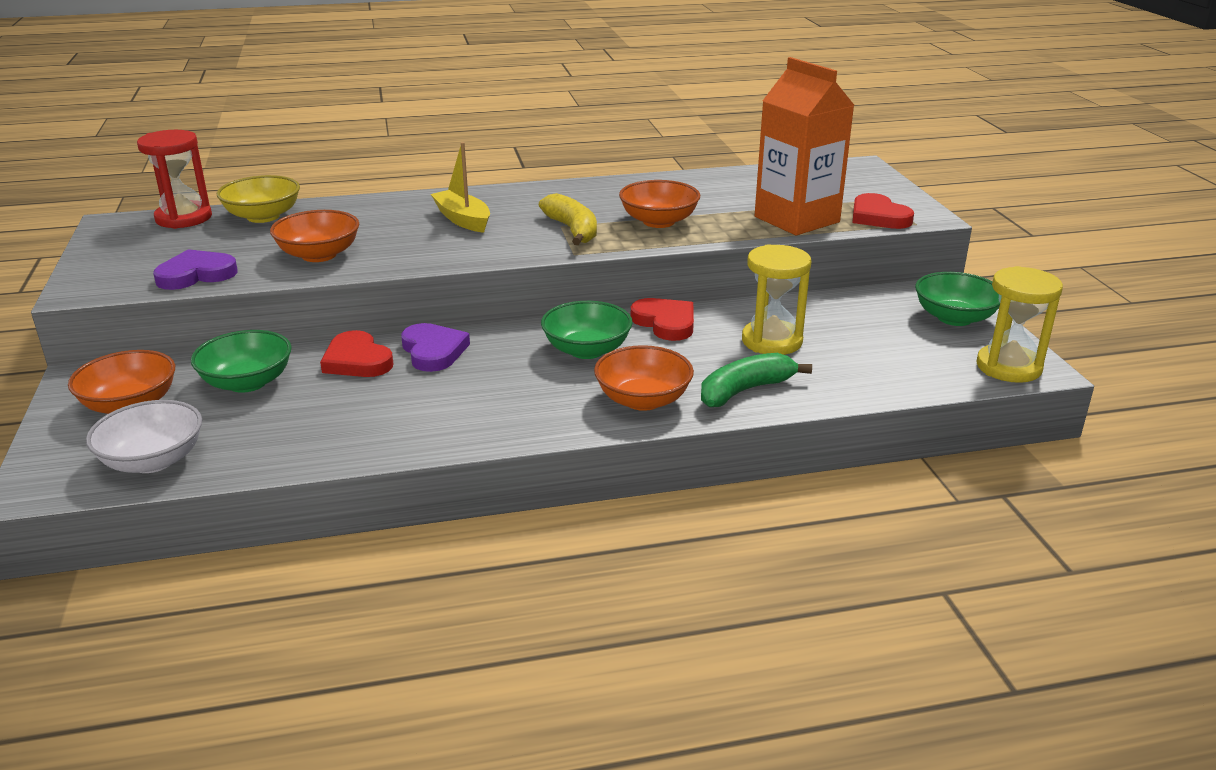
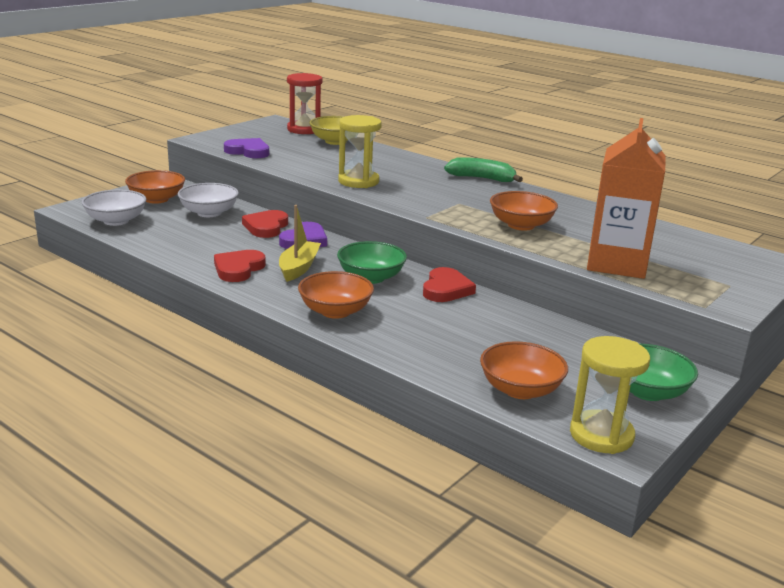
camera: 50 degrees right, 5 degrees down
(247, 382) = (209, 213): green bowl -> white bowl
(319, 255) = (312, 165): orange bowl -> orange bowl (520, 390)
(463, 220) = (418, 179): yellow boat -> yellow boat (298, 268)
(573, 230) = (459, 207): yellow banana -> none
(745, 390) = (396, 339): green banana -> green banana (482, 178)
(772, 341) = (480, 330): yellow hourglass -> yellow hourglass (358, 181)
(878, 217) = (686, 290): red heart -> red heart (238, 269)

